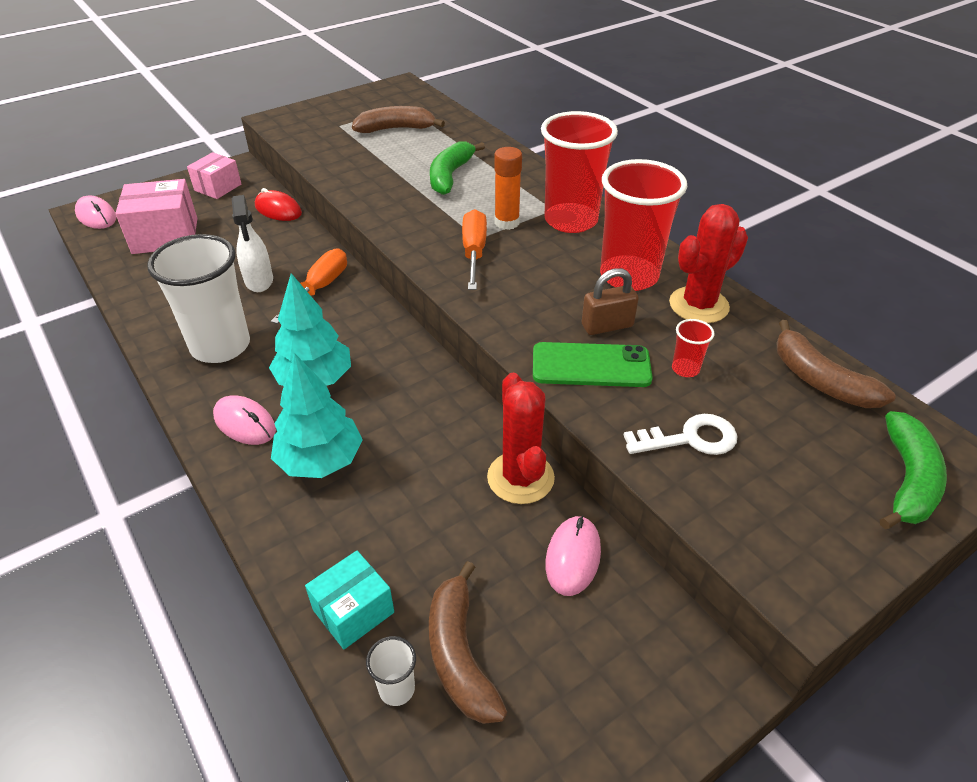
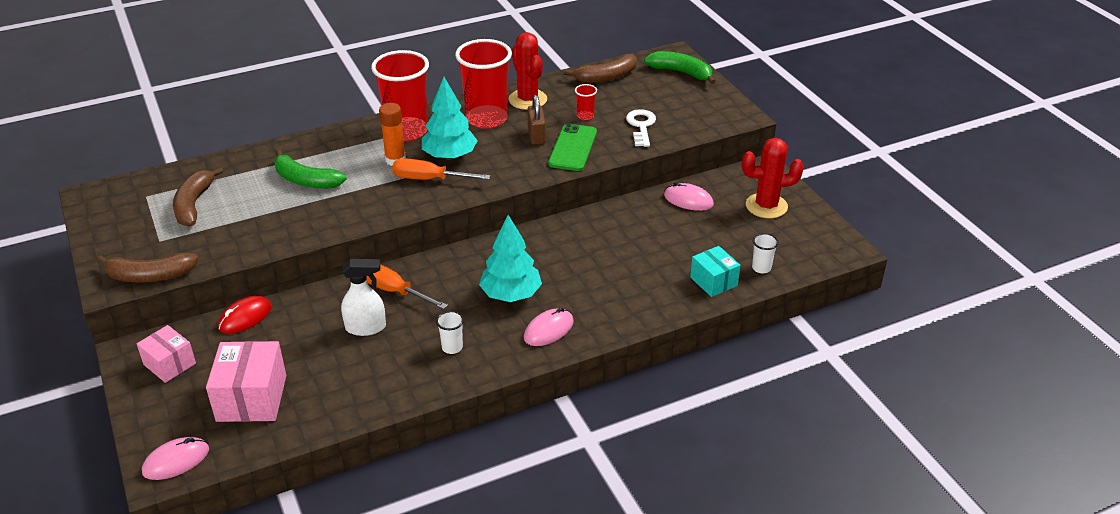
camera: 80 degrees left, 5 degrees down
(220, 346) = (452, 347): white cup -> white cup, size x0.41
(320, 460) = (594, 293): turquoise tree -> turquoise tree (449, 156)
(460, 654) = (743, 245): brown banana -> brown banana (150, 276)
(520, 478) = (628, 211): red cactus -> red cactus (766, 206)

